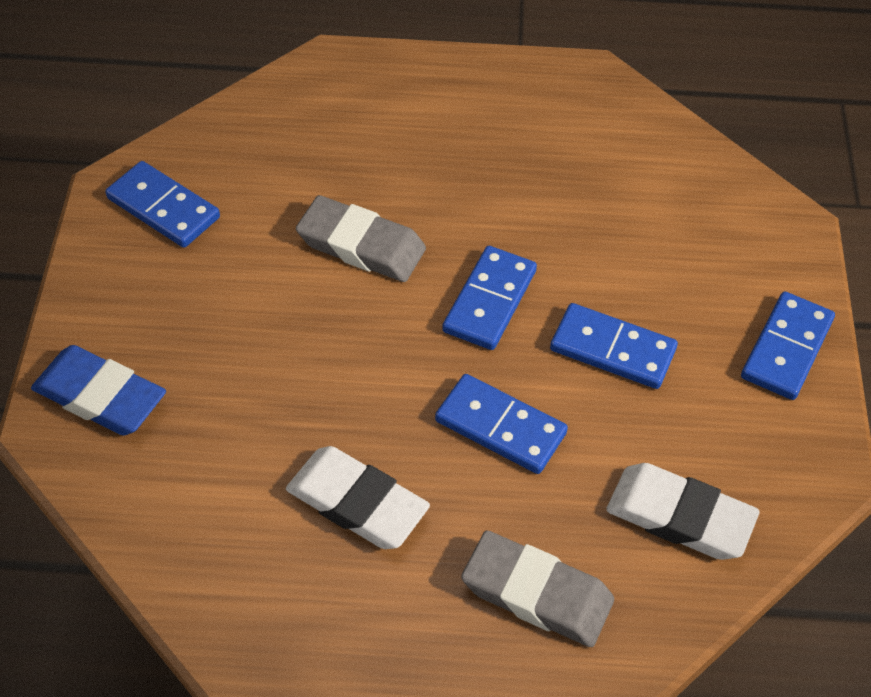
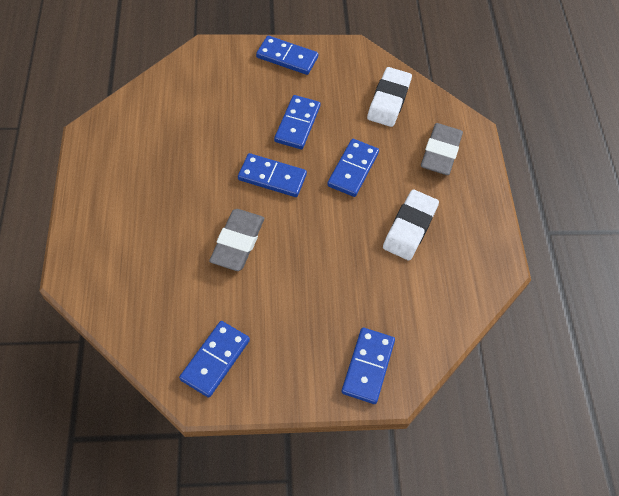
camera: 100 degrees left, 5 degrees up
(100, 396) = (367, 366): blue eraser -> blue domino

